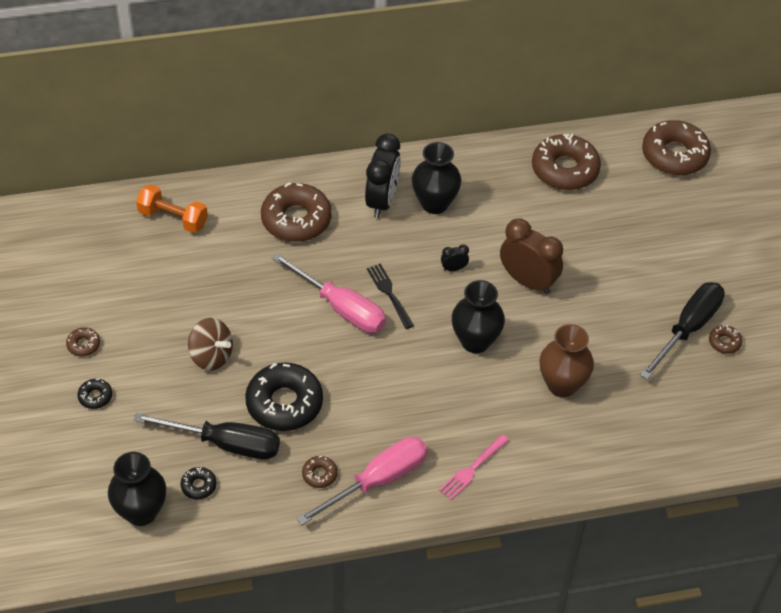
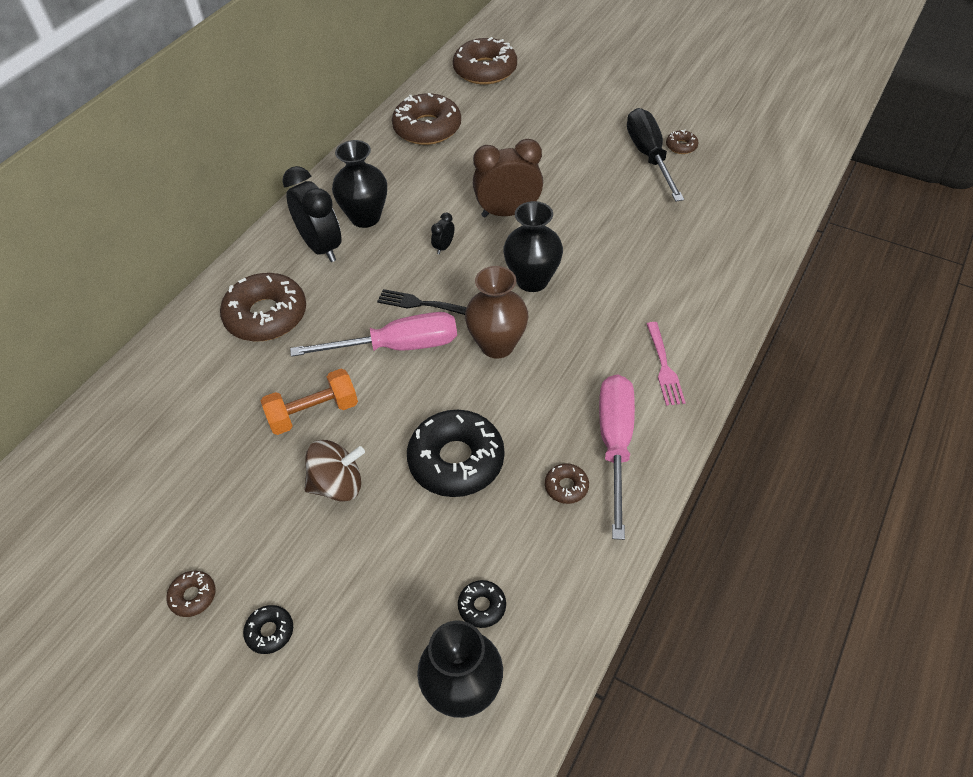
camera: 45 degrees left, 0 degrees up
(173, 218) = (145, 407): orange dumbbell -> orange dumbbell (313, 413)
(225, 443) = (453, 544): black screwdriver -> none
(562, 385) = (631, 256): brown vase -> brown vase (497, 345)

